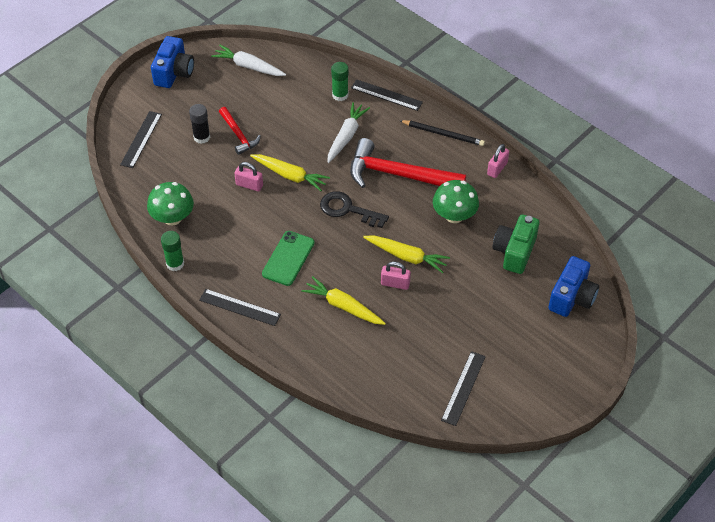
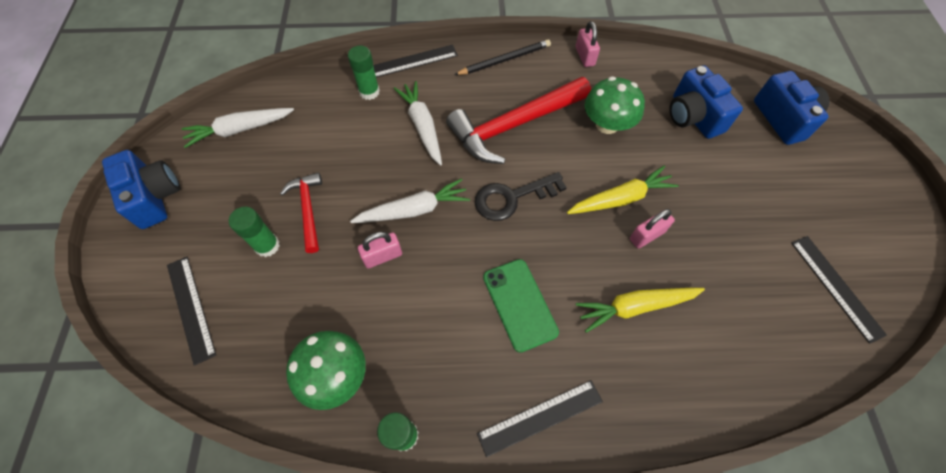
camera: 45 degrees left, 10 degrees up
(201, 137) = (267, 246): black glue stick -> green glue stick
(238, 135) = (308, 210): red hammer -> red hammer turned 120 degrees counterclockwise
(290, 175) = (414, 210): yellow carrot -> white carrot
(514, 252) = (693, 116): green camera -> blue camera

